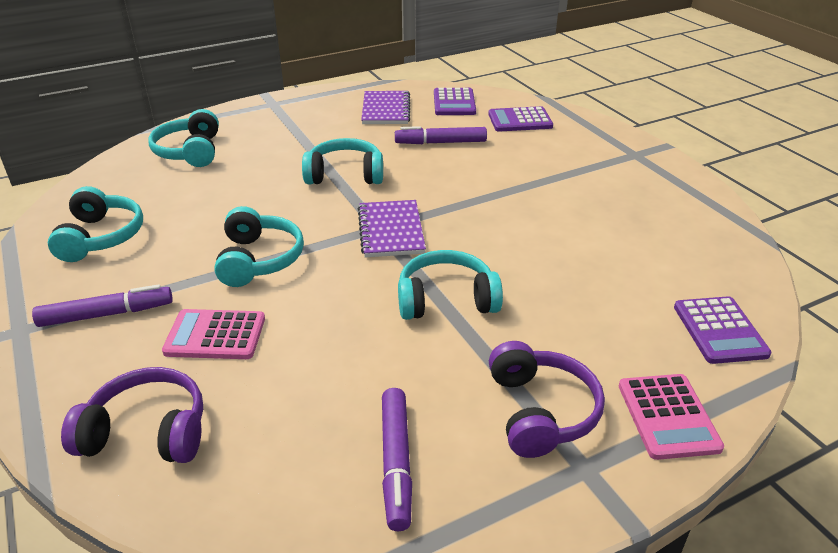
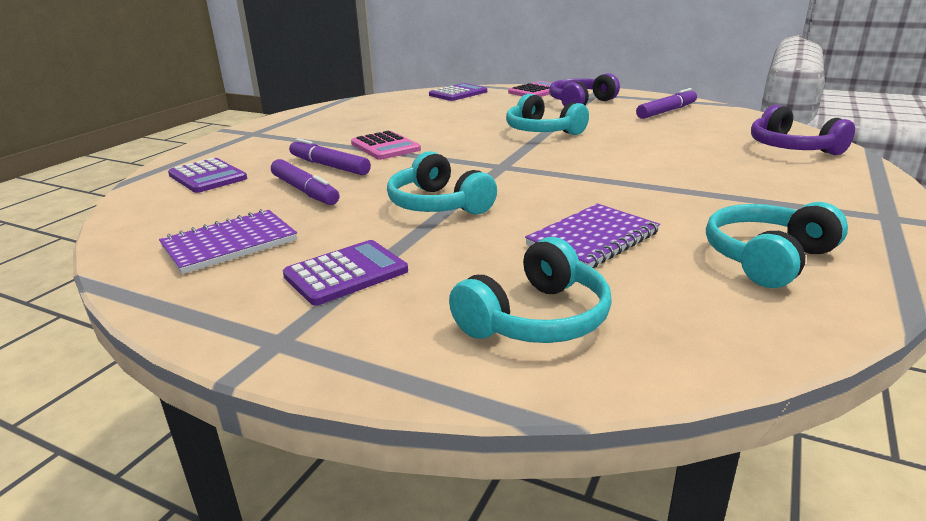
camera: 125 degrees left, 10 degrees down
(106, 314) = (794, 199): purple marker -> purple marker (329, 166)
(215, 335) = (710, 163): pink calculator -> pink calculator (385, 147)
(259, 259) = (624, 183): turquoise headphones -> none
(391, 231) = (499, 162): purple notebook -> purple notebook (593, 239)
(454, 103) = (172, 215): purple calculator -> purple calculator (346, 273)

